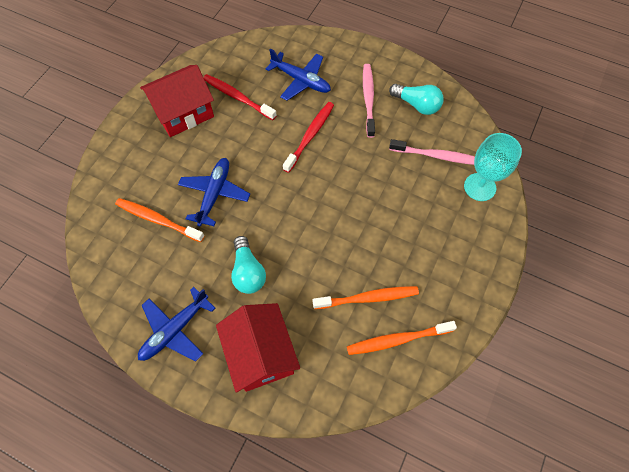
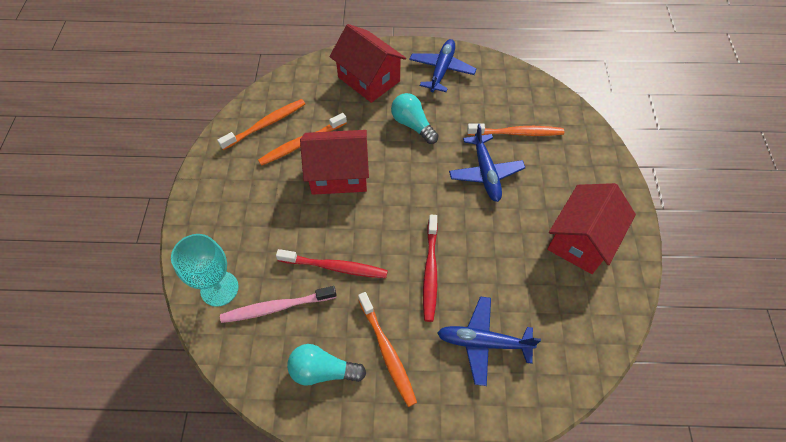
camera: 155 degrees right, 5 degrees down
(238, 97) = (539, 284): red toothbrush -> red toothbrush (334, 267)
(345, 248) = (338, 174): none -> red house
(368, 99) = (387, 351): pink toothbrush -> orange toothbrush

